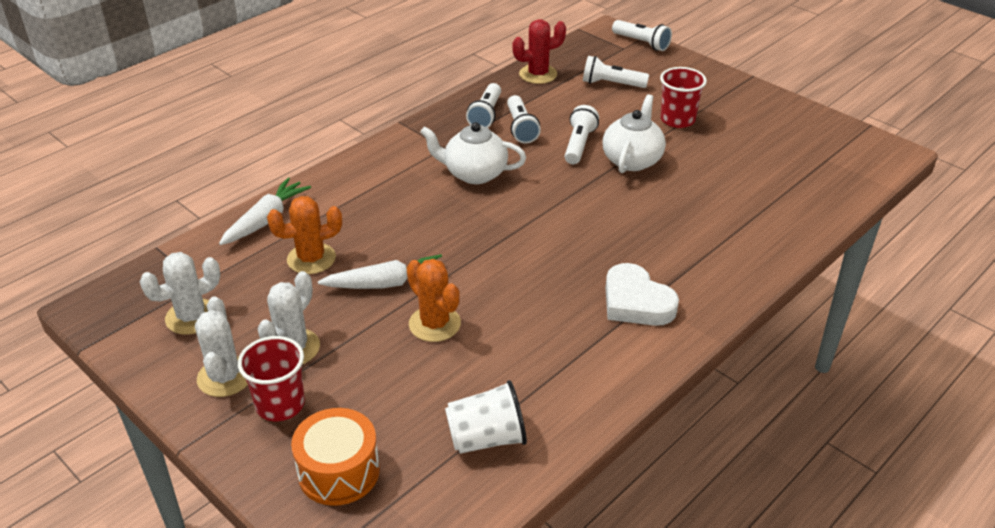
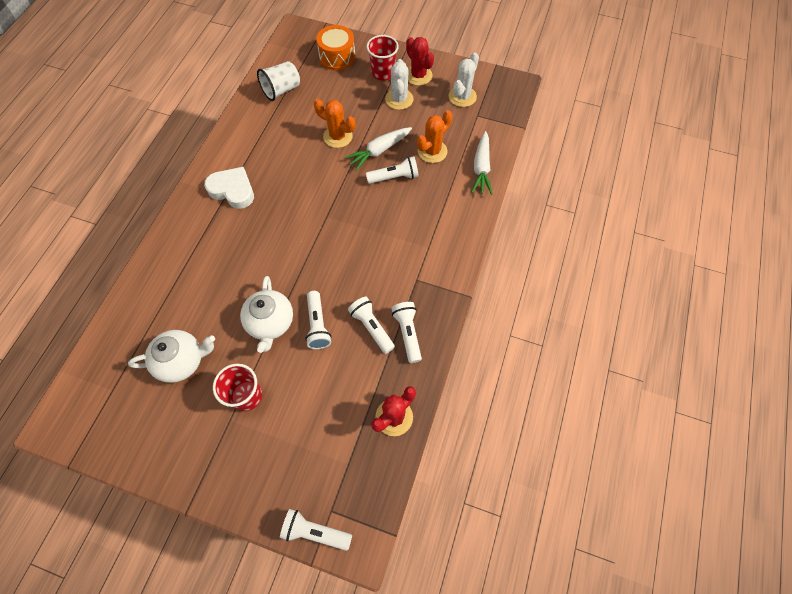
camera: 155 degrees right, 25 degrees up
(225, 377) = (418, 75): white cactus -> red cactus
(474, 173) = (379, 260): white teapot -> white teapot (182, 361)
(611, 84) = (321, 430): white flashlight -> white flashlight (394, 177)

